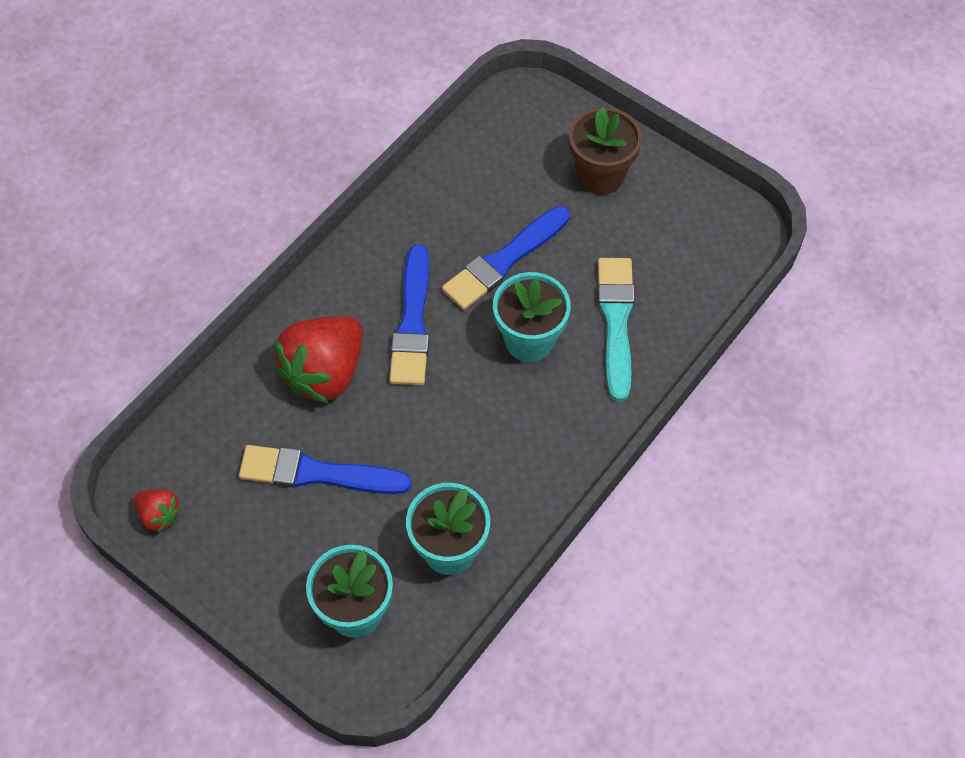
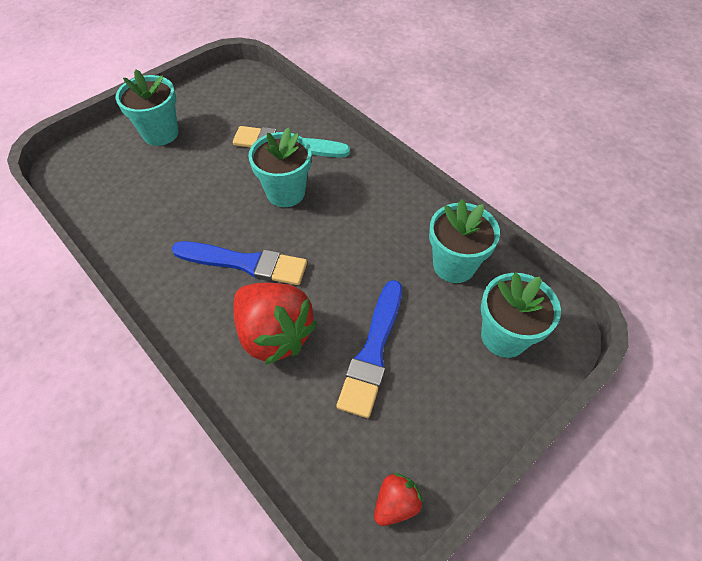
camera: 80 degrees left, 5 degrees down
(504, 261) = (210, 197): blue brush -> none
(600, 176) = (160, 133): brown flower pot -> turquoise flower pot

